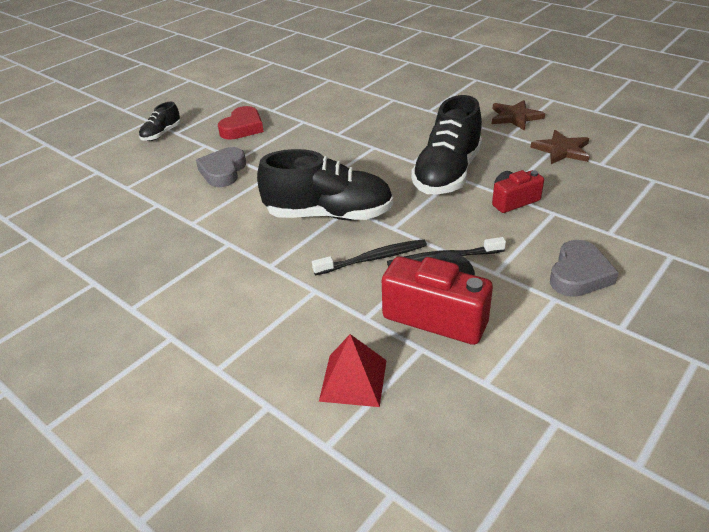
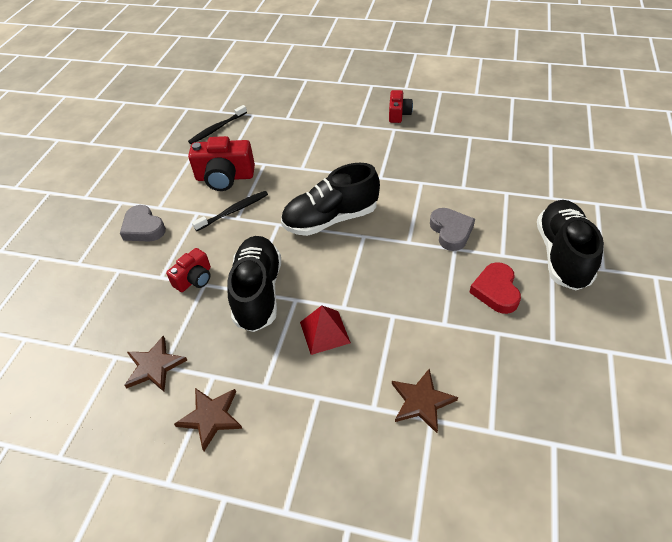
camera: 155 degrees right, 10 degrees up
(91, 334) = (398, 114): none -> red camera
(161, 134) = (562, 255): black shoe -> black shoe, size x2.08
(353, 380) = (254, 137): red pyramid -> red pyramid (325, 332)
(359, 95) = (422, 401): none -> brown star
(373, 258) = (279, 197): black toothbrush -> black toothbrush (217, 128)
(579, 274) = (143, 228): grey heart -> grey heart turned 45 degrees counterclockwise

